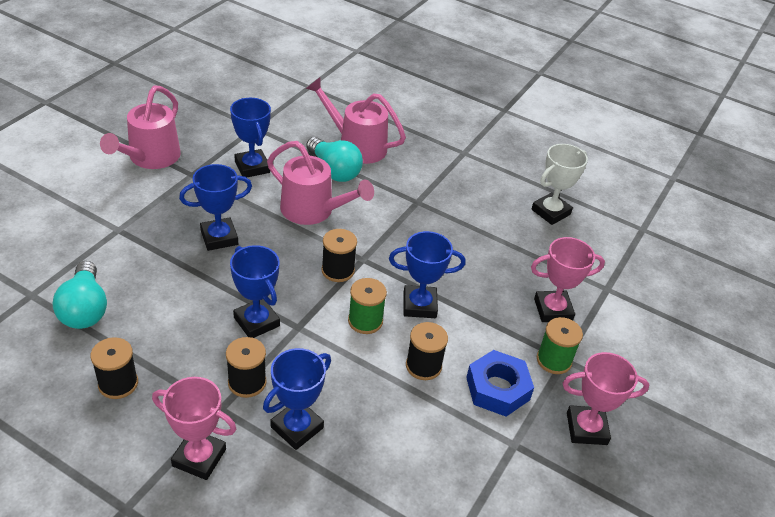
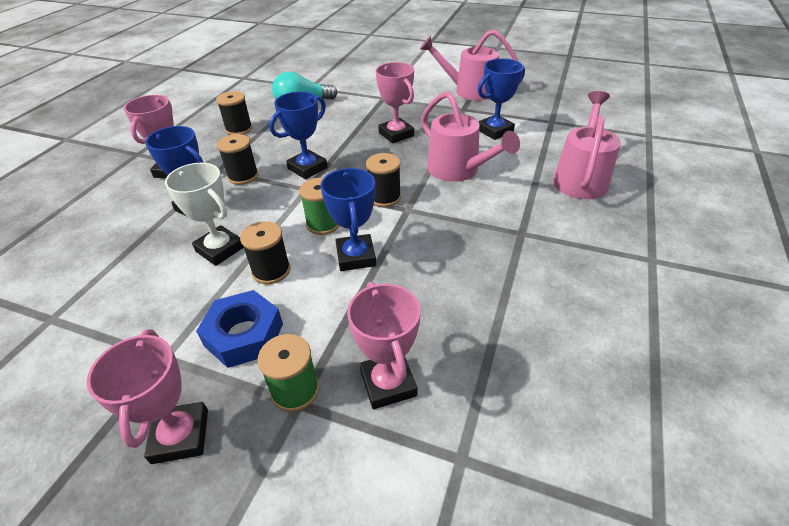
camera: 85 degrees right, 0 degrees up
(219, 237) = (396, 134): blue trophy -> pink trophy
(313, 211) = (458, 170): pink watering can -> pink watering can turned 60 degrees counterclockwise
(334, 170) = (527, 171): turquoise light bulb -> none
(550, 212) = (599, 368): white trophy -> white trophy (220, 249)

